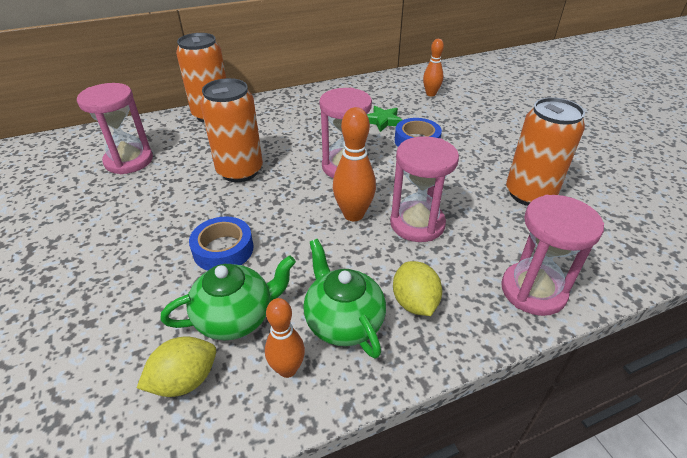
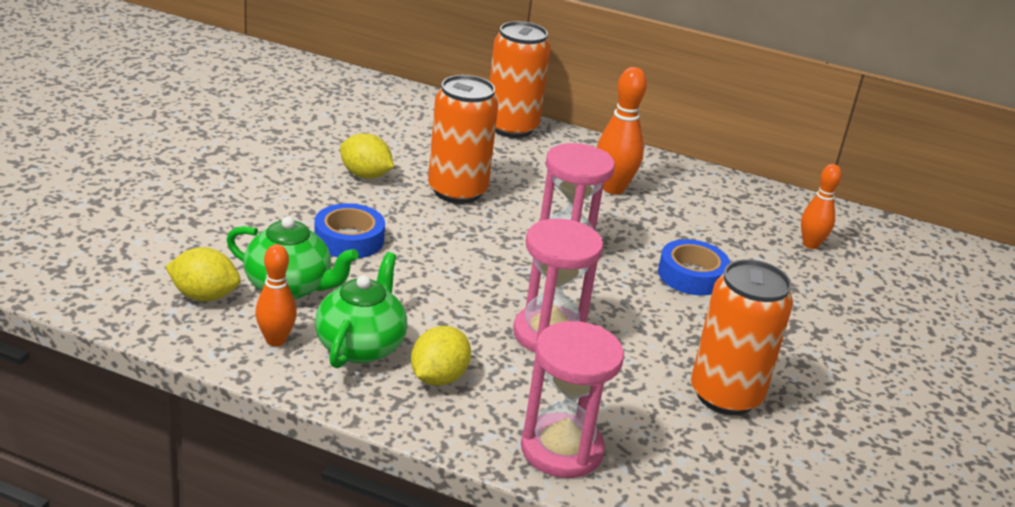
camera: 40 degrees right, 10 degrees down
(129, 161) = (375, 126): pink hourglass -> none
(169, 197) = (365, 175): none -> yellow lemon
(353, 214) = (501, 288): orange bowling pin -> orange bowling pin (613, 188)
(383, 121) = (689, 235): green star -> none

